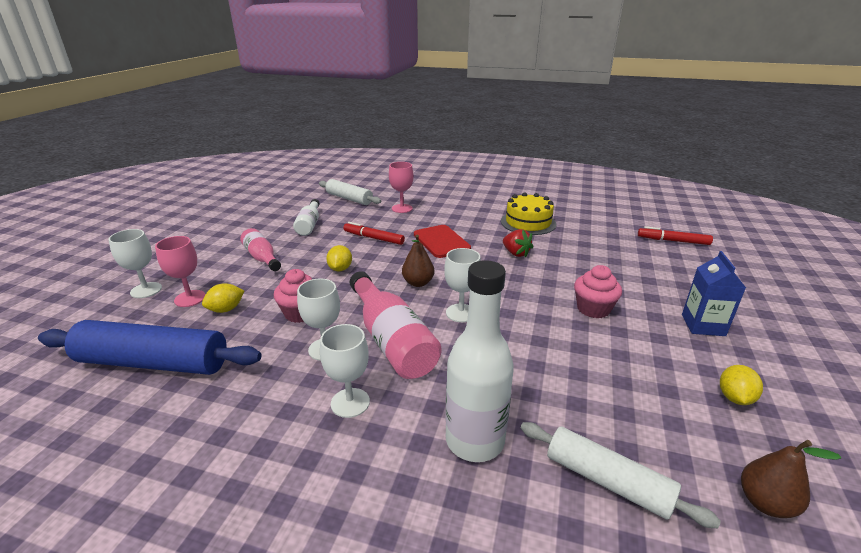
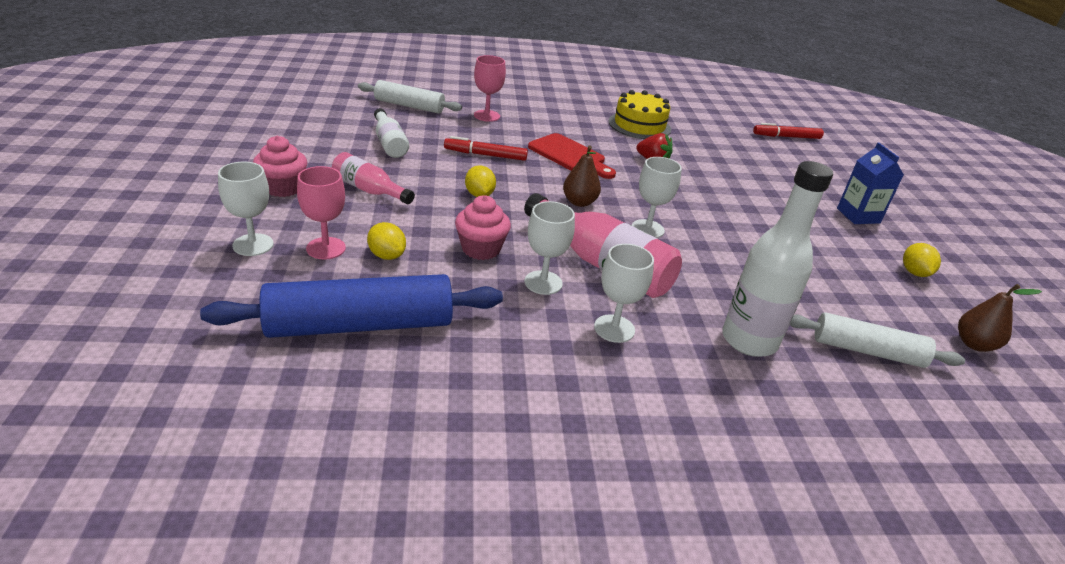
camera: 25 degrees left, 5 degrees up
(226, 309) = (387, 255): yellow lemon -> yellow lemon turned 75 degrees counterclockwise
(593, 309) = (763, 211): pink cupcake -> pink cupcake (283, 188)

